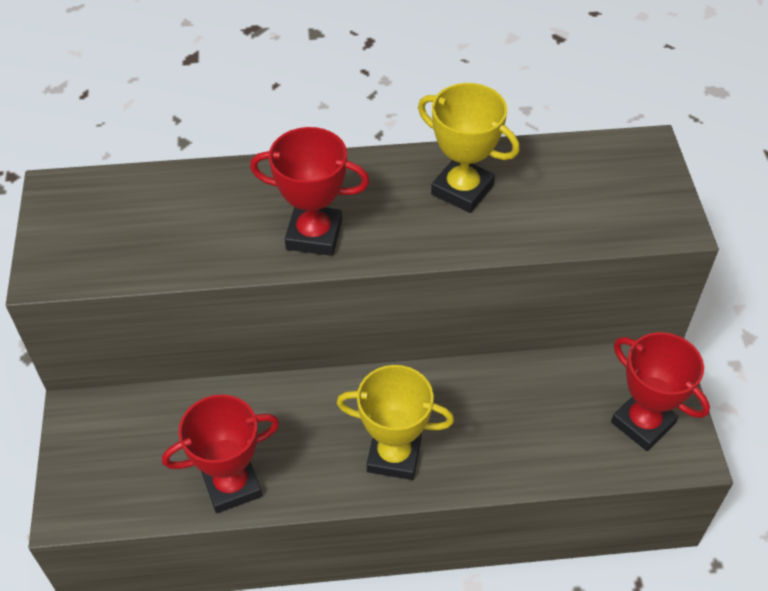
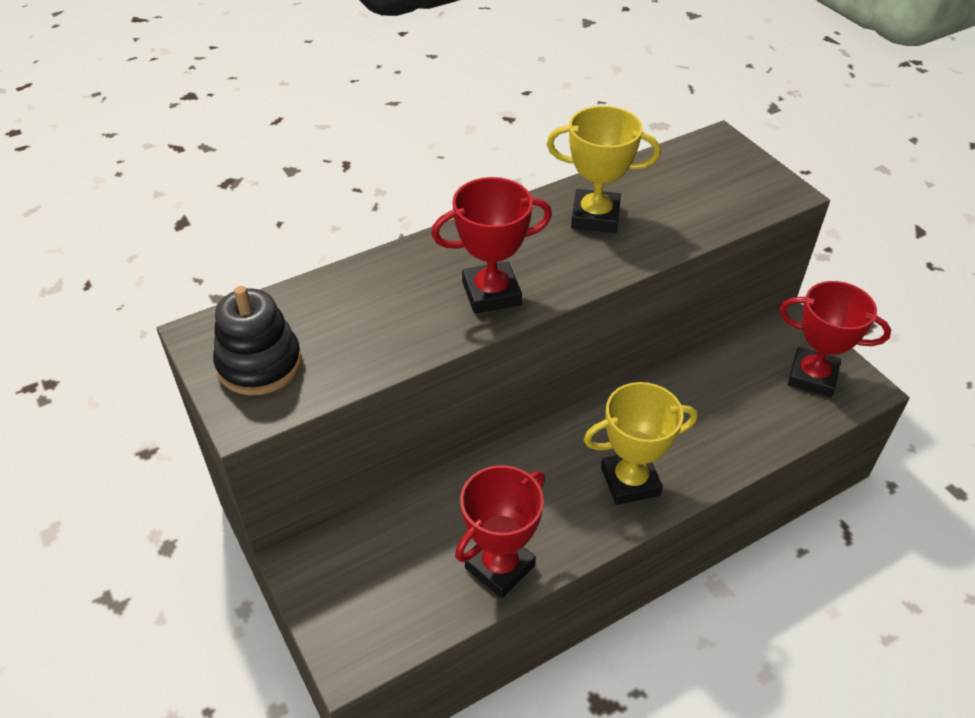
camera: 25 degrees left, 5 degrees down
(82, 233) = (259, 364): none -> black stacking toy

